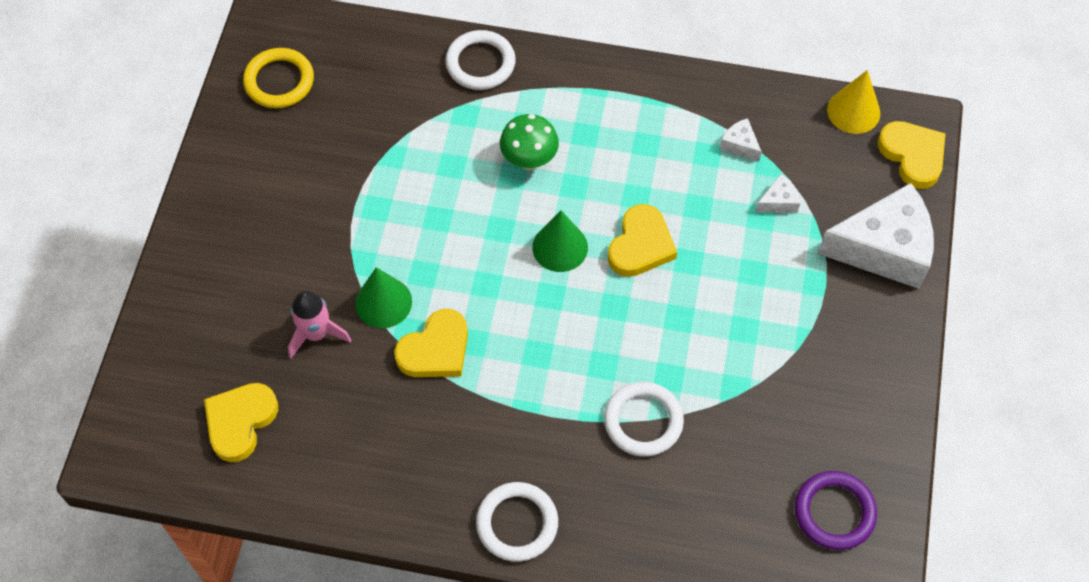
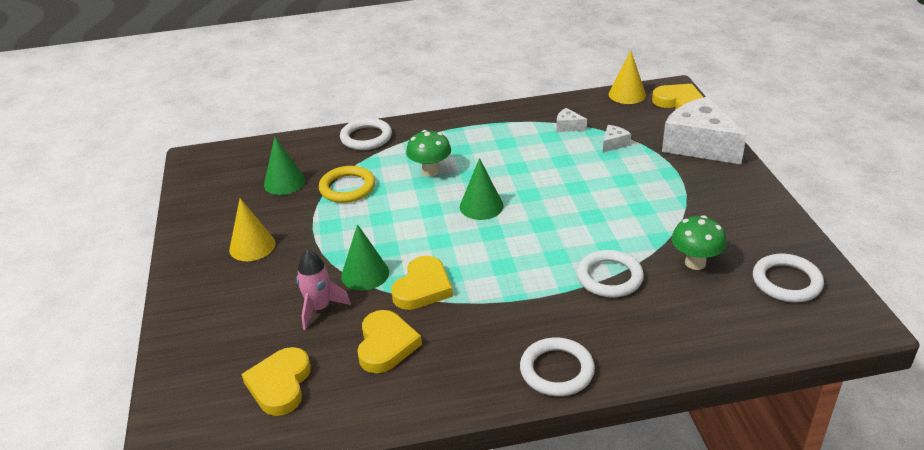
camera: 20 degrees left, 25 degrees down
(279, 81) = (220, 183): yellow ring -> yellow ring (347, 188)
(280, 206) = (252, 246): none -> yellow cone
(352, 110) = (284, 182): none -> green cone
(640, 245) = (538, 189): yellow heart -> yellow heart (386, 345)
(751, 441) = (695, 263): none -> green mushroom
(834, 512) = (786, 282): purple ring -> white ring
(883, 249) = (699, 145): white cheese -> white cheese turned 105 degrees counterclockwise

